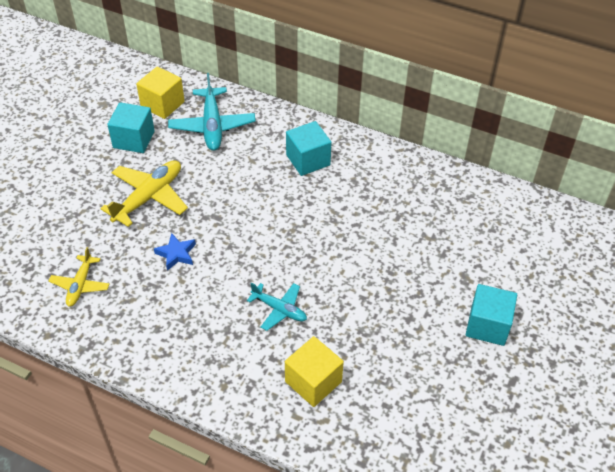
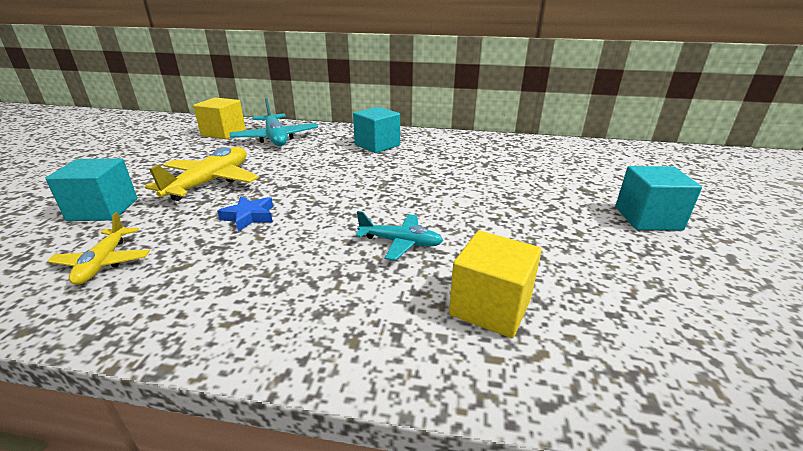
camera: 15 degrees left, 20 degrees down
(134, 139) = (193, 152): turquoise cube -> turquoise cube (103, 210)

